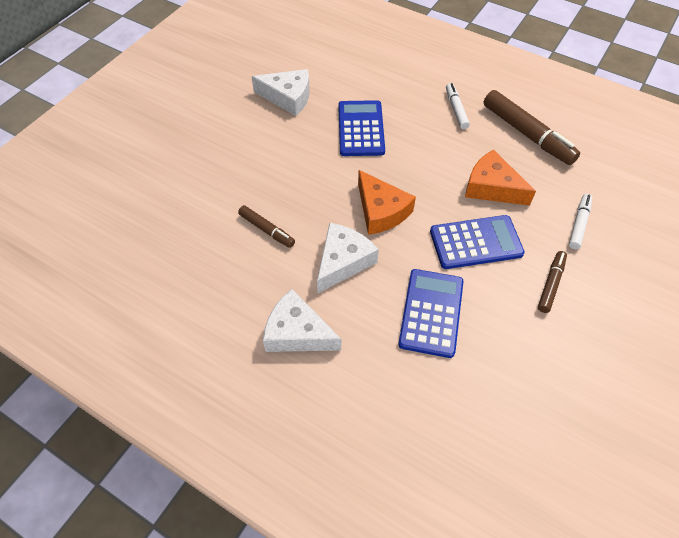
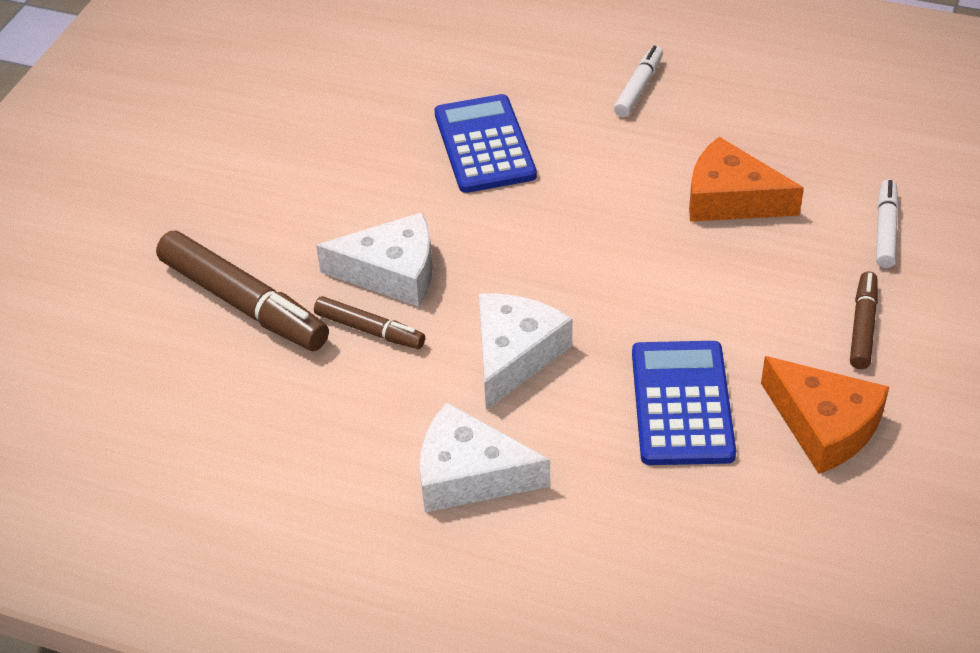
camera: 10 degrees left, 10 degrees down
(288, 97) = (342, 115): white cheese -> white cheese (392, 272)
(381, 211) = (556, 267): orange cheese -> orange cheese (824, 425)
(456, 109) = (638, 88): white marker -> white marker turned 45 degrees clockwise
(475, 242) = (726, 287): blue calculator -> none
(527, 134) = (767, 107): brown marker -> brown marker (244, 303)

